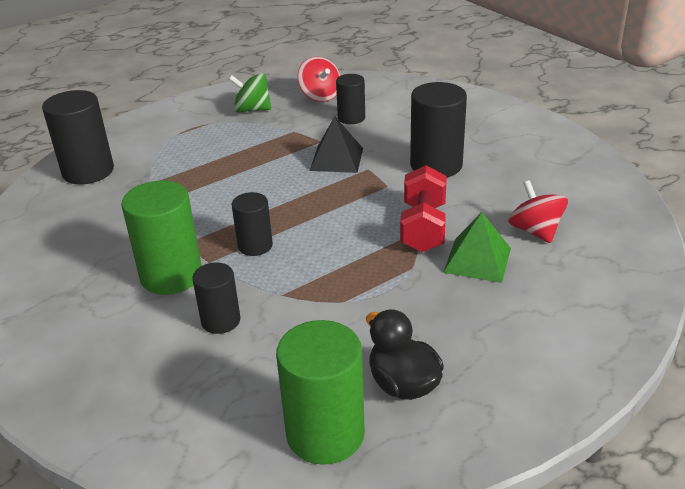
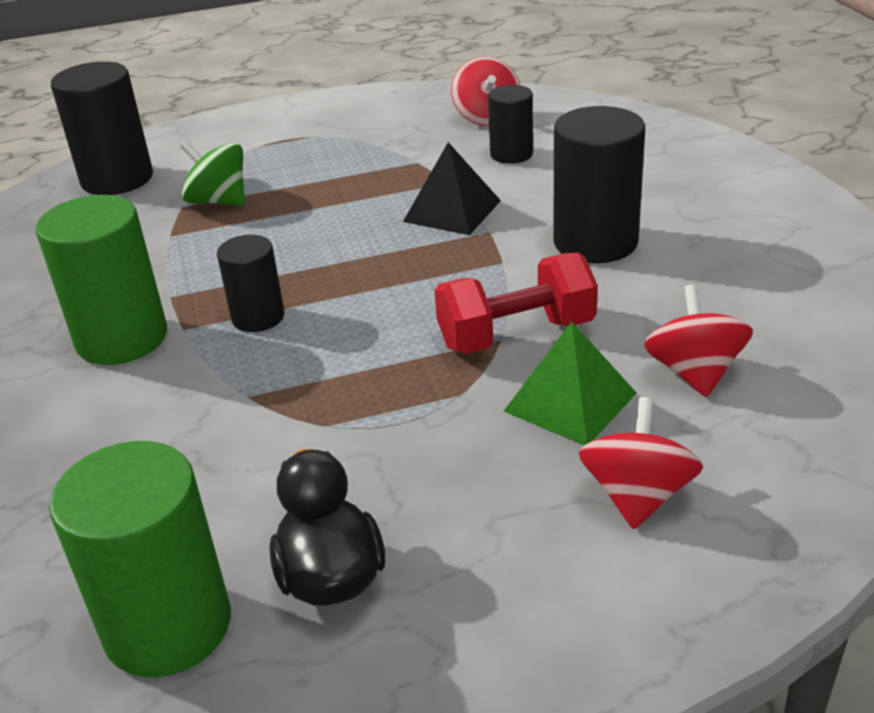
camera: 20 degrees right, 0 degrees up
(220, 321) = (141, 417): black cylinder -> none
(252, 109) = (380, 125): green spinning top -> green spinning top (219, 201)
(423, 227) = (516, 334): red dumbbell -> red dumbbell turned 45 degrees clockwise
(544, 303) = (637, 496): none -> red spinning top

